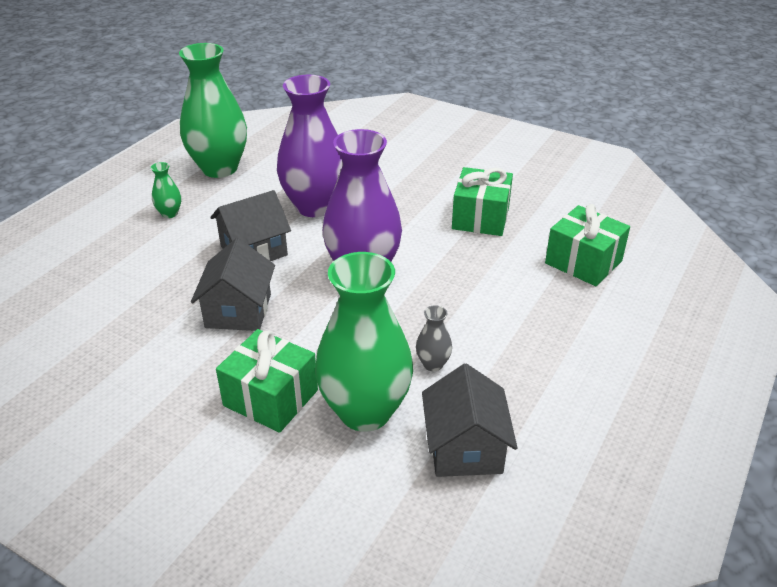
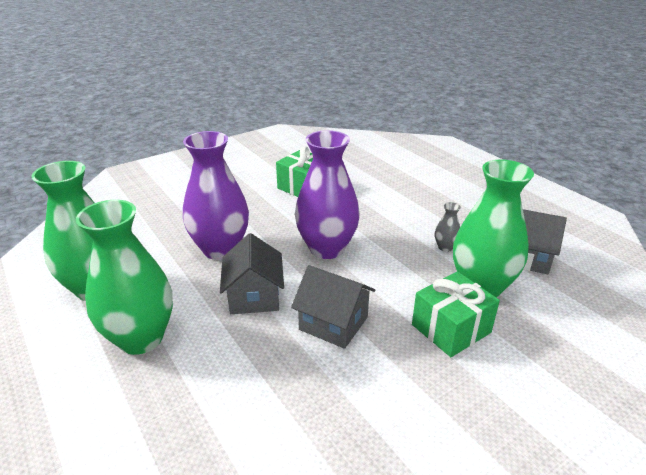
camera: 65 degrees left, 5 degrees down
(169, 213) = (141, 338): green vase -> green vase, size x2.45
(583, 262) = (377, 170): green gift -> none

